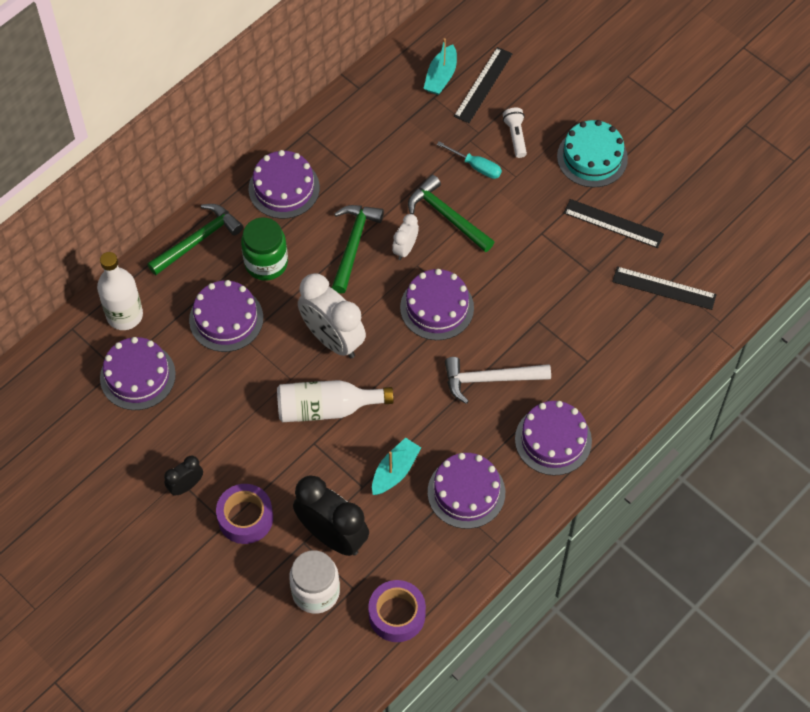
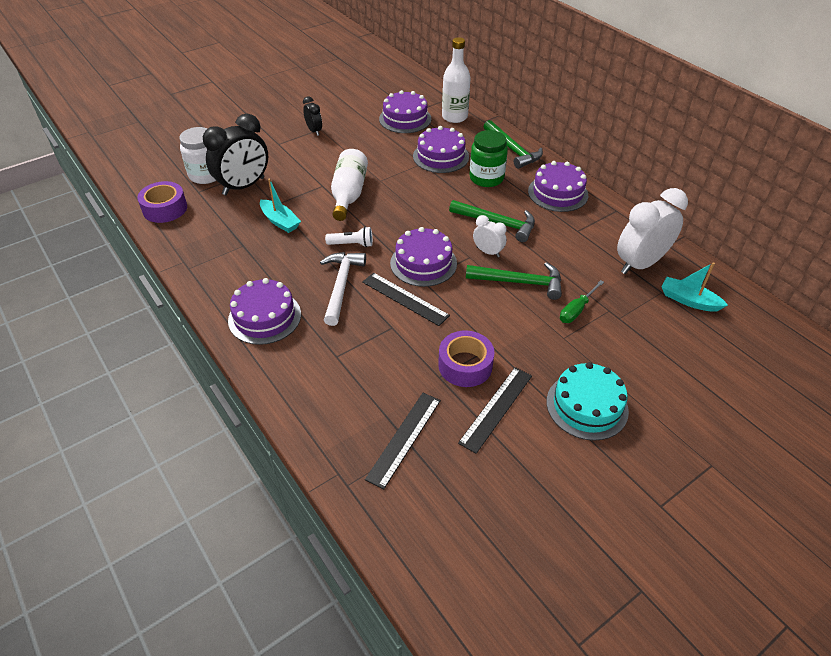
camera: 100 degrees right, 15 degrees down
(245, 518) = (278, 151): purple tape -> purple tape (465, 365)
(332, 339) = (408, 203): white clock -> white clock (640, 264)
(447, 216) = (519, 282): green hammer -> green hammer turned 45 degrees clockwise
(466, 492) = (242, 257): purple cake -> none
(476, 166) = (576, 310): turquoise screwdriver -> green screwdriver
(483, 85) = (681, 330): black ruler -> black ruler (405, 299)
(515, 136) = (615, 345): white flashlight -> white flashlight (352, 244)

